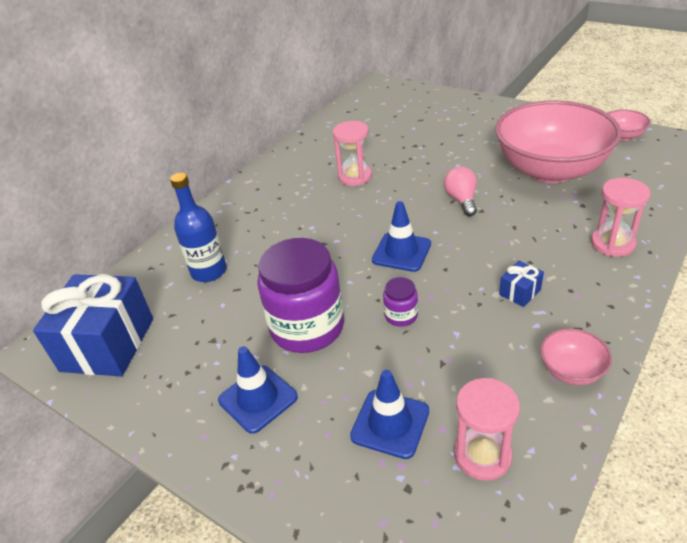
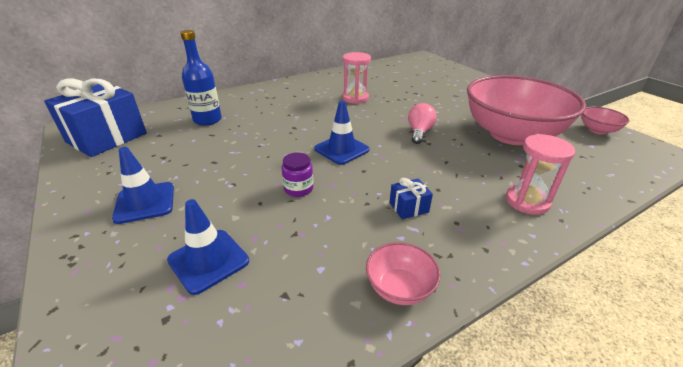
camera: 20 degrees right, 5 degrees down
(307, 327) = (227, 172): purple jar -> none
(482, 455) = (251, 323): pink hourglass -> none

